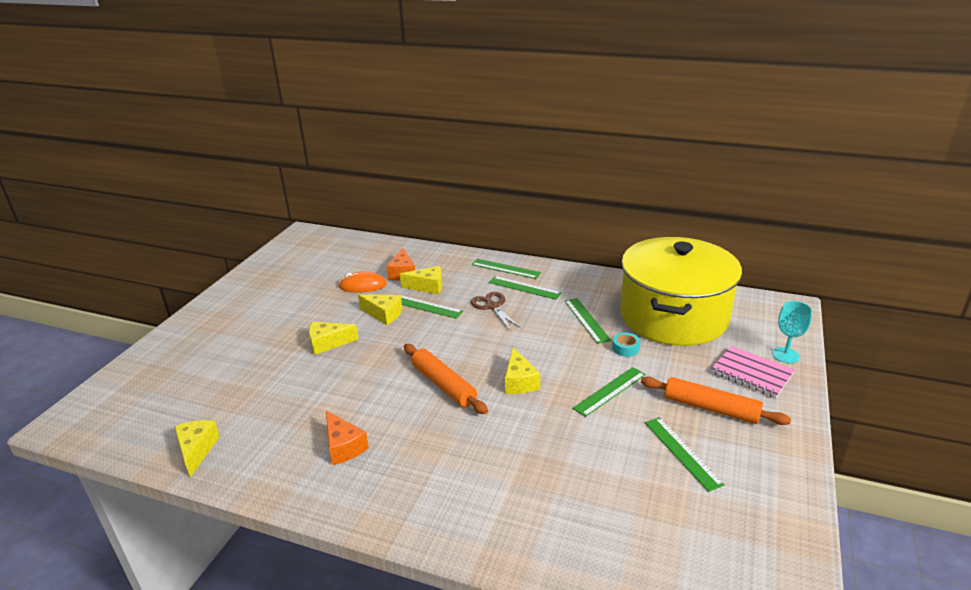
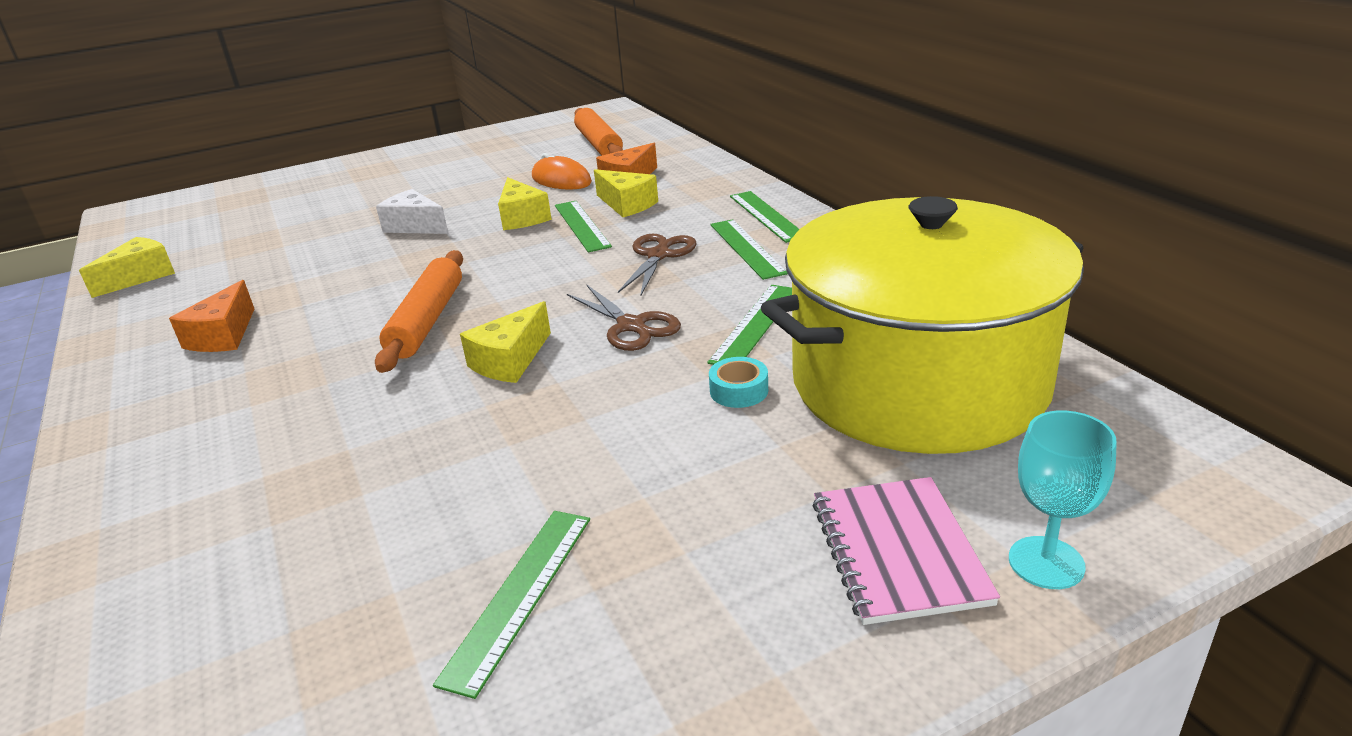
camera: 45 degrees right, 0 degrees up
(328, 343) = (415, 226): yellow cheese -> white cheese
(541, 343) = (632, 326): none -> brown scissors
(610, 391) = (596, 437): green ruler -> none
(711, 408) = (702, 560): orange rolling pin -> orange rolling pin (599, 144)

